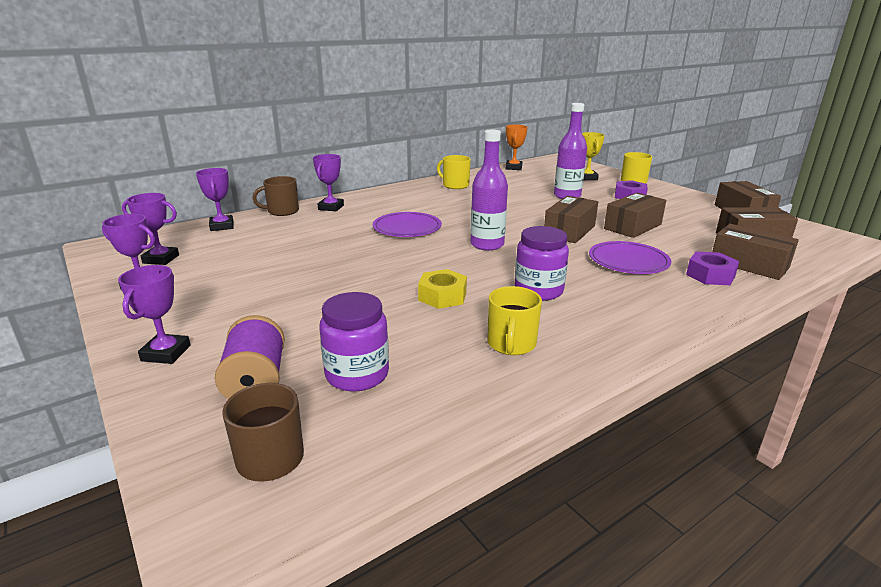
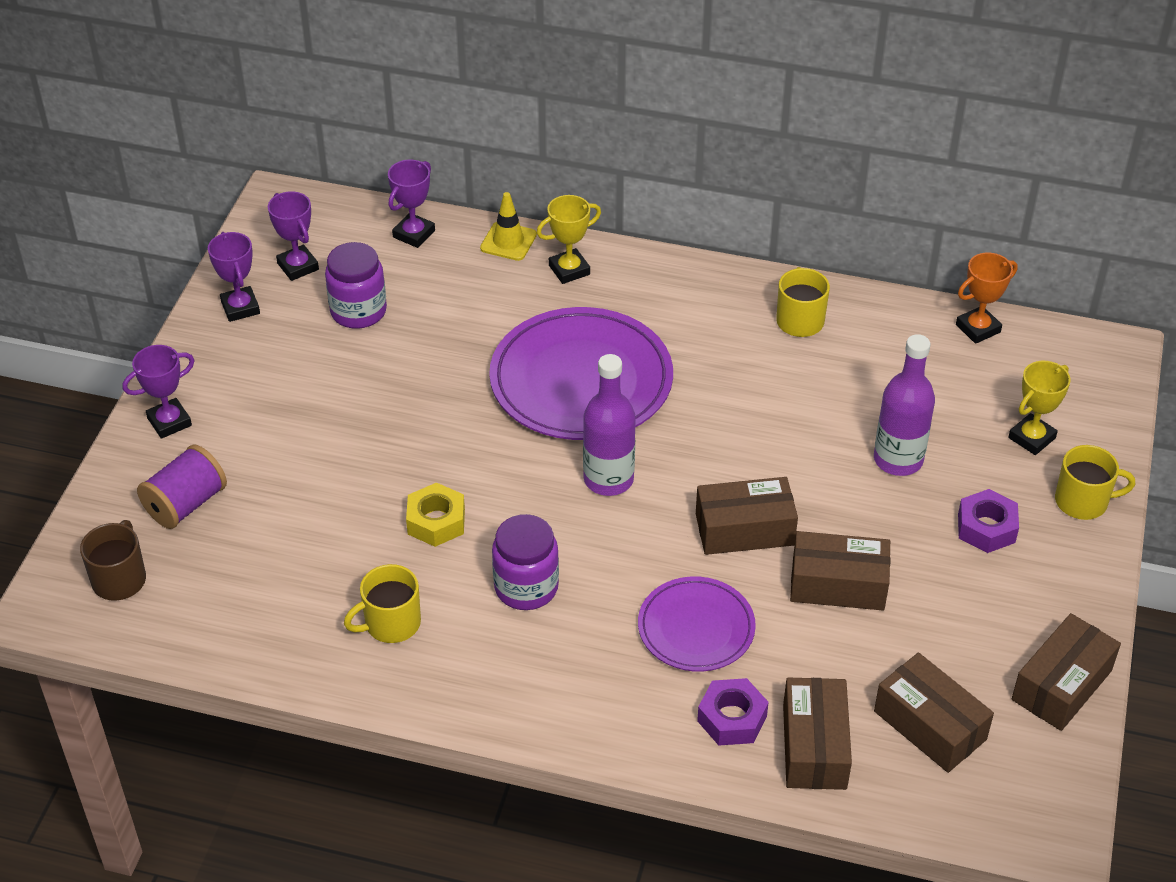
camera: 50 degrees right, 20 degrees up
(282, 211) = (508, 241): brown mug -> yellow traffic cone
(331, 207) = (569, 270): purple trophy -> yellow trophy
(357, 374) = (249, 555): purple jar -> purple jar (358, 311)
(407, 228) = (581, 380): purple plate -> purple plate, size x1.74

